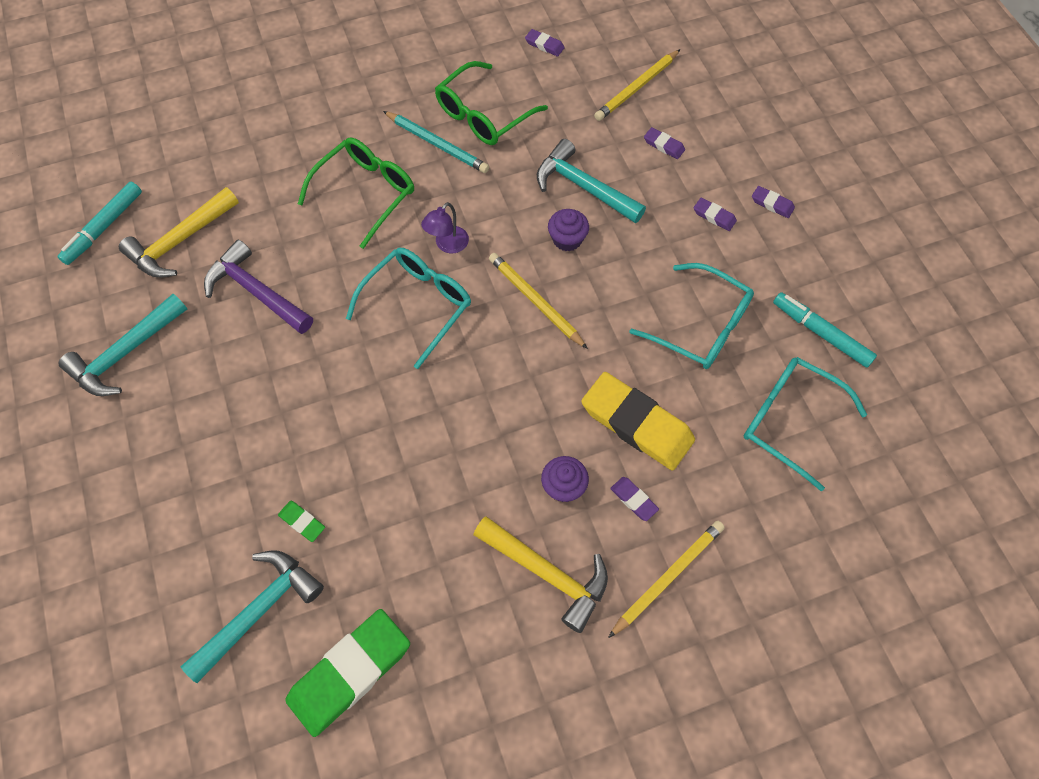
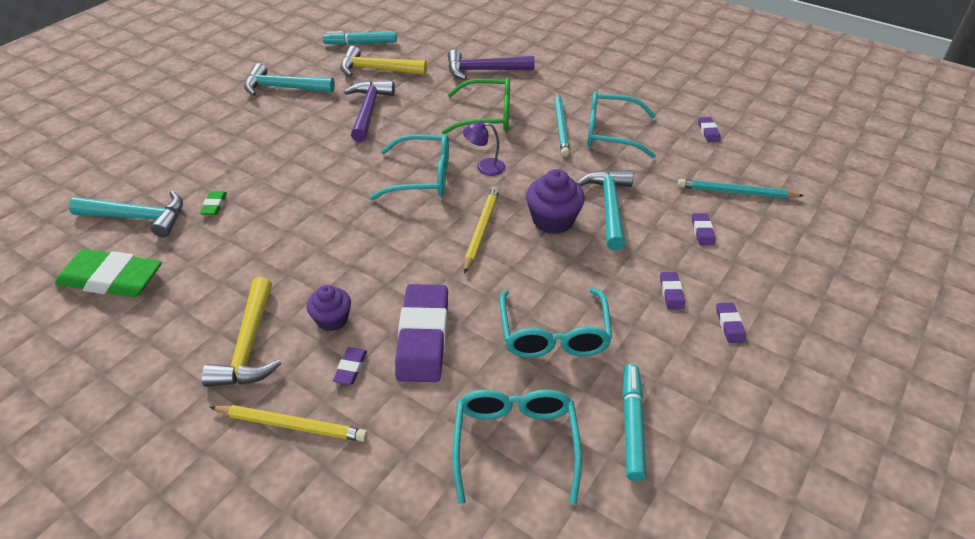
camera: 55 degrees right, 20 degrees down
(280, 146) = (484, 70): none -> purple hammer
(483, 115) = (611, 133): green glasses -> turquoise glasses
(567, 239) = (553, 220): purple cupcake -> purple cupcake, size x1.52
(636, 424) = (423, 337): yellow eraser -> purple eraser
(637, 87) = (736, 192): yellow pencil -> turquoise pencil

